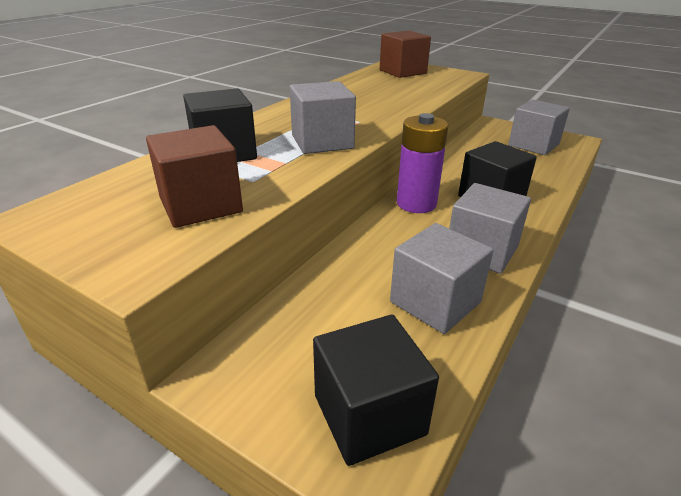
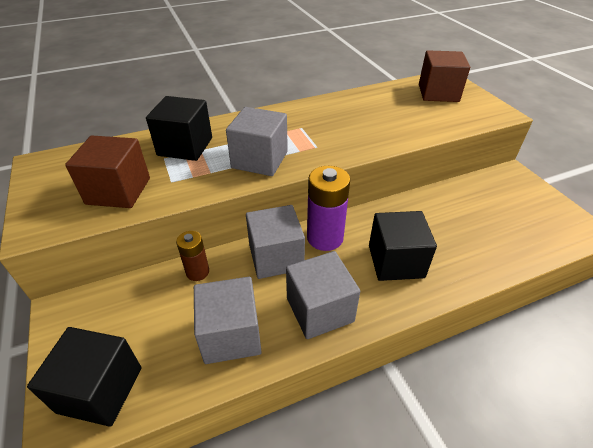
camera: 35 degrees right, 10 degrees up
(334, 273) = (197, 272): none -> brown battery
(533, 145) = (522, 218): grey cube -> grey cube (276, 257)

